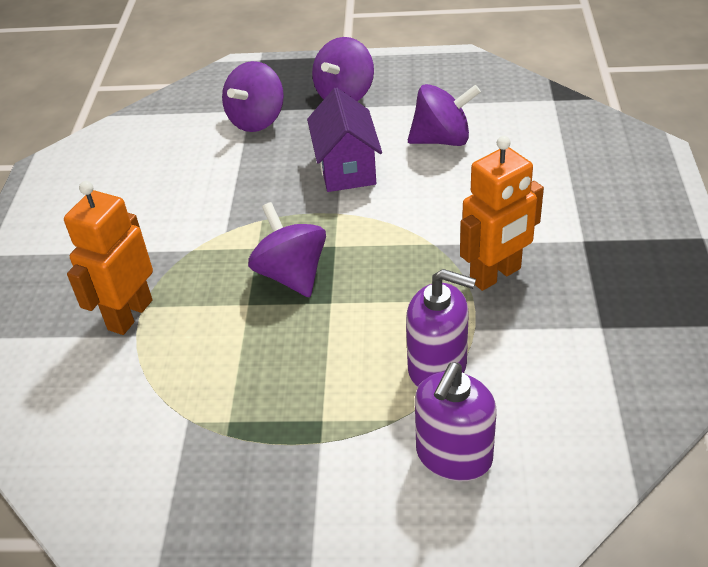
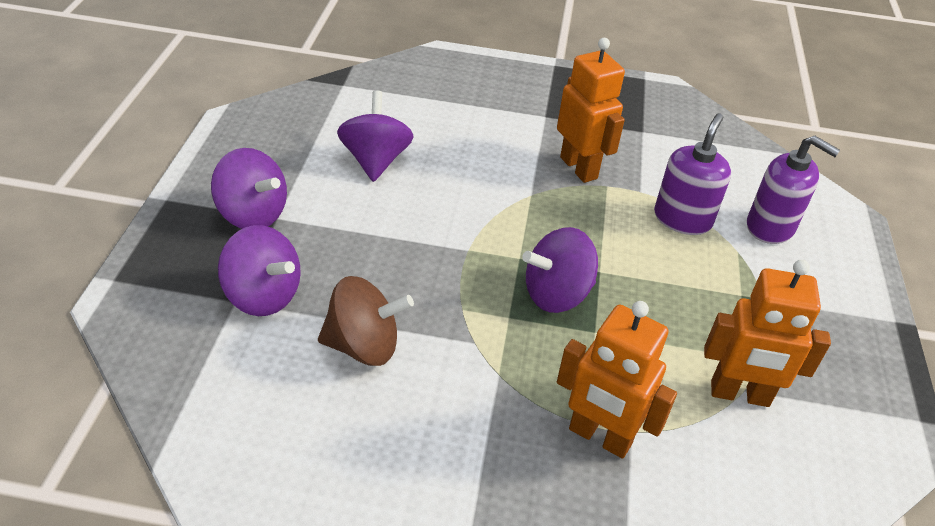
camera: 90 degrees left, 0 degrees up
(180, 413) = (739, 394): none -> orange robot
(213, 175) = (364, 346): none -> brown spinning top
(346, 168) = (395, 233): purple house -> none

